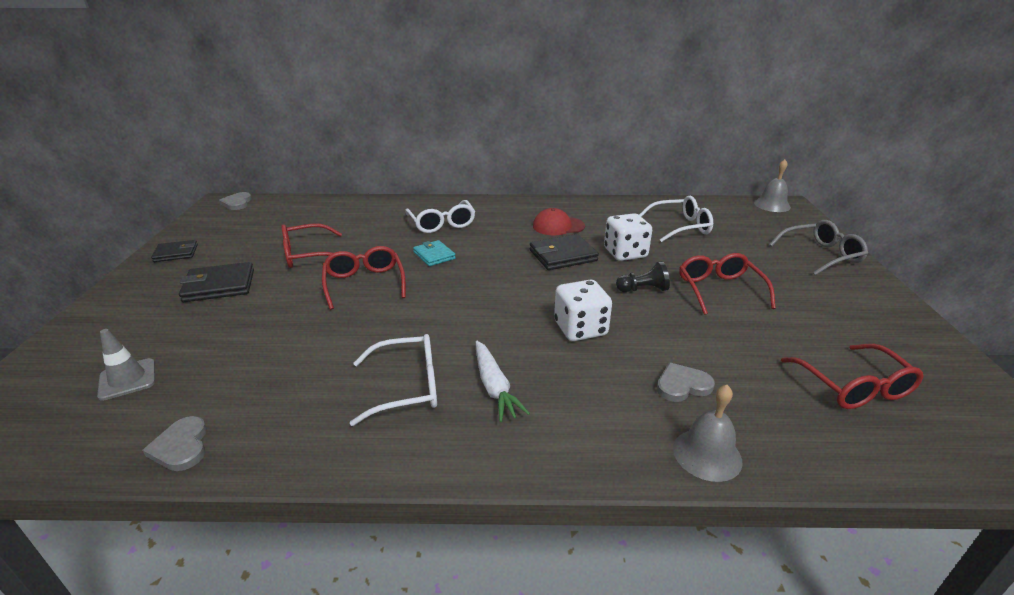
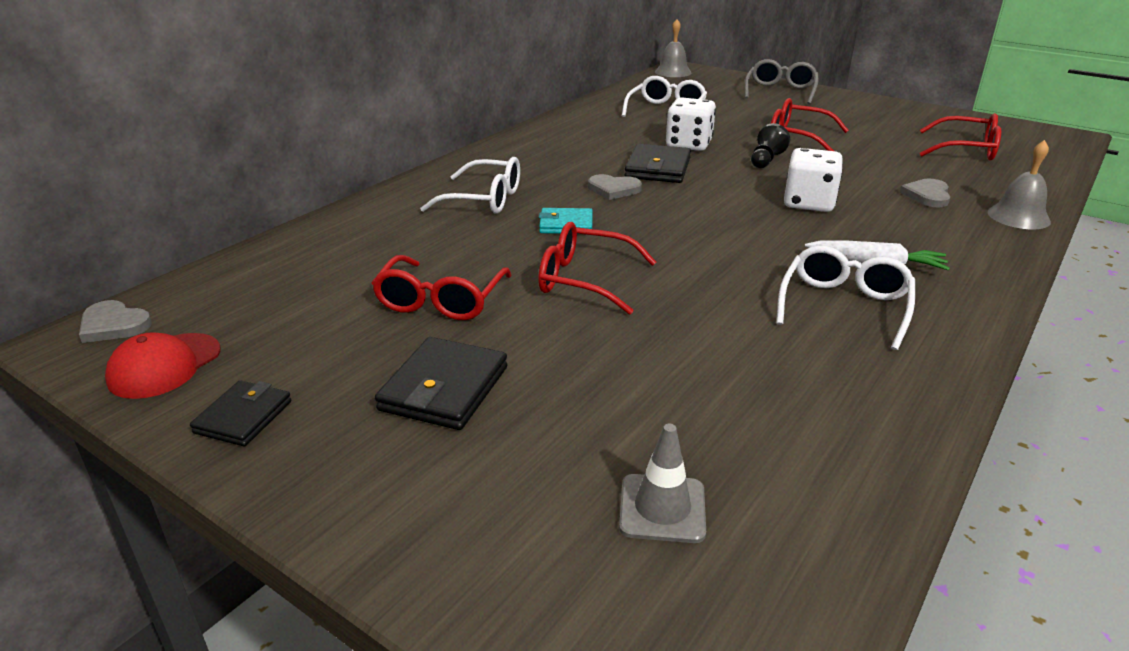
camera: 55 degrees left, 0 degrees up
(181, 446) = (868, 473): grey heart -> grey heart (613, 189)
(558, 226) = (588, 151): red cap -> red cap (165, 366)

